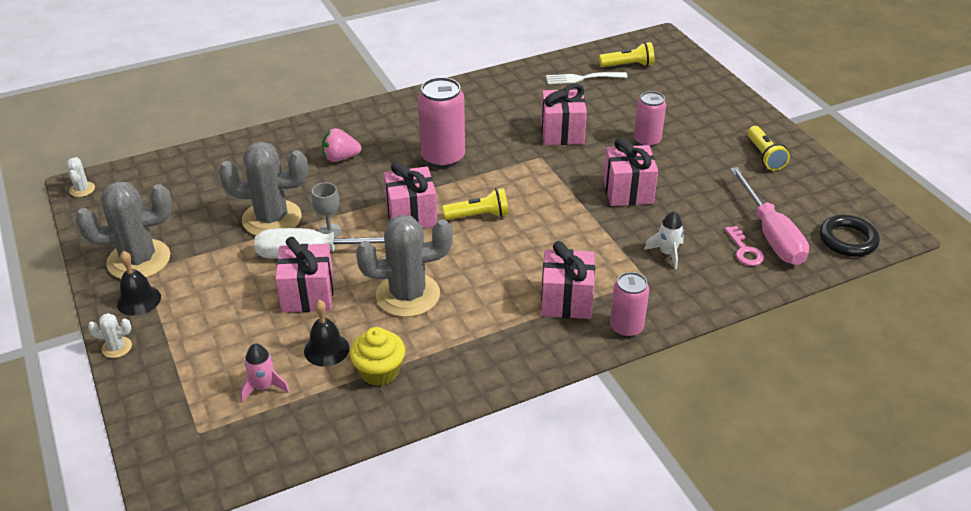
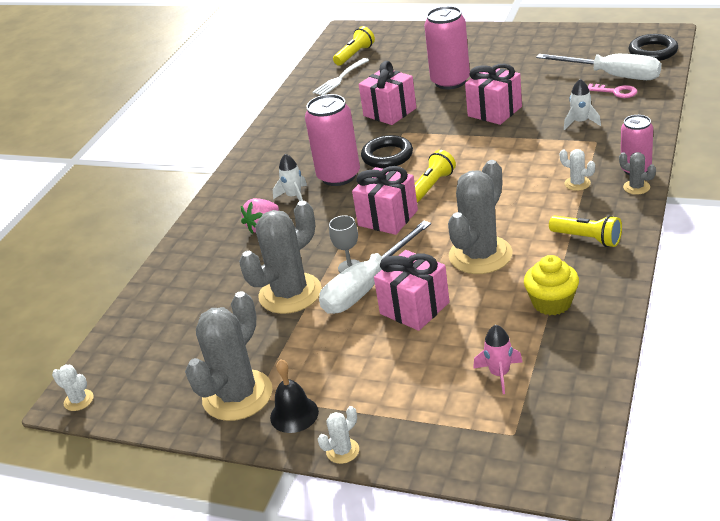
camera: 40 degrees left, 5 degrees down
(326, 349) = (494, 322): black bell -> none
(393, 150) = (294, 196): none -> white rocket
(496, 167) = (387, 156): none -> black ring
(566, 300) = (577, 183): pink gift -> white cactus
(597, 342) = (636, 187): none -> grey cactus
(647, 140) = (450, 81): pink can -> pink can, size x1.58
(764, 156) = (531, 45): yellow flashlight -> yellow flashlight (587, 239)
(771, 234) = (612, 76): pink screwdriver -> white screwdriver

